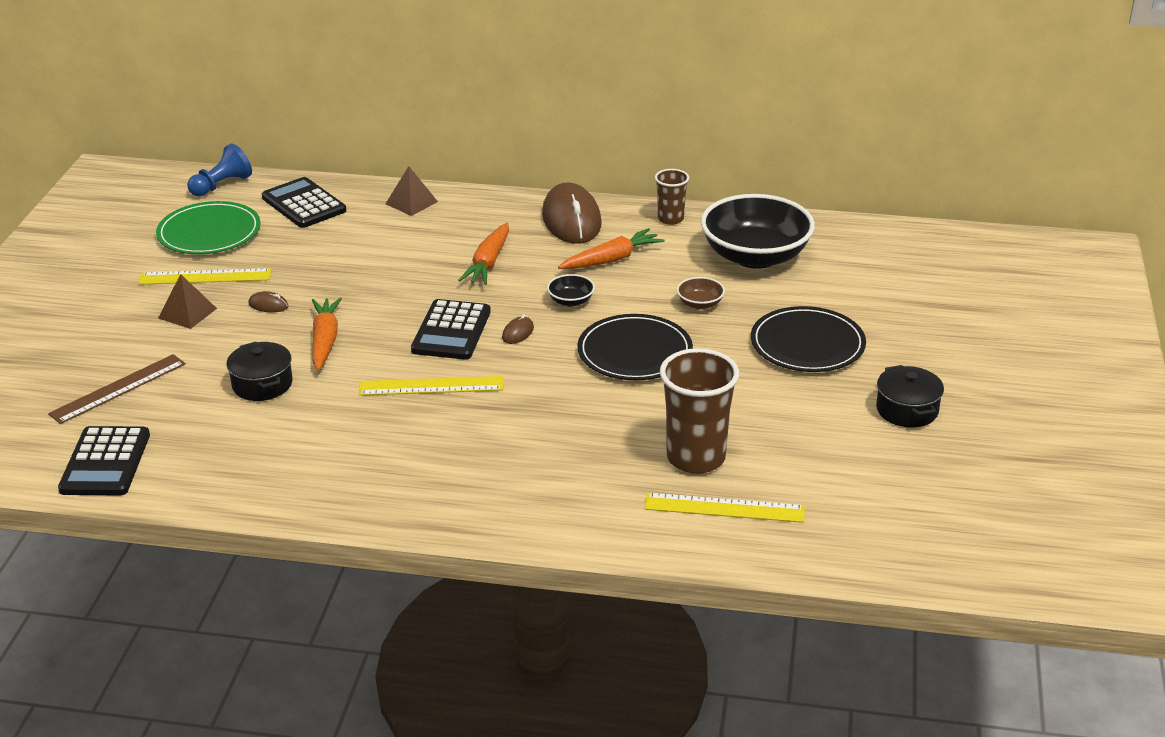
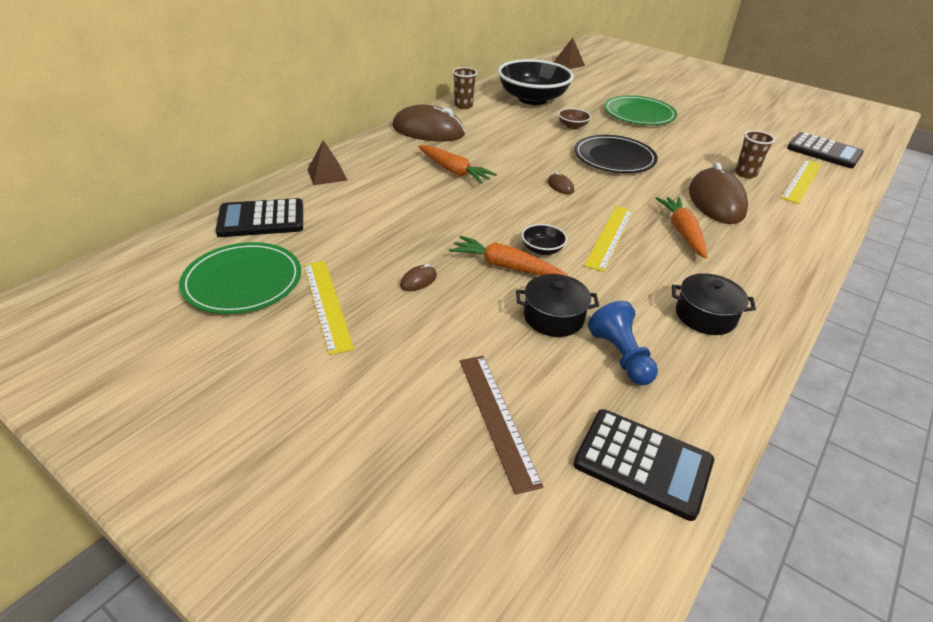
camera: 65 degrees left, 5 degrees up
(187, 313) = (385, 332): brown pyramid -> brown pyramid (568, 64)
(205, 277) = (327, 304): yellow ruler -> yellow ruler turned 45 degrees counterclockwise
(221, 185) = (159, 252): blue pawn -> blue pawn (620, 356)
(451, 331) = (537, 209): black calculator -> black calculator (824, 151)
(571, 301) = (534, 159): black bowl -> black bowl (542, 249)
(586, 444) = (716, 201): none -> brown mouse
(611, 259) = (494, 134): orange carrot -> orange carrot (682, 232)
(696, 458) = (745, 174): brown cup -> brown cup, size x0.55
(807, 344) = (639, 114): black plate -> green plate
(907, 410) = (718, 112): black pot -> black pot (705, 316)

